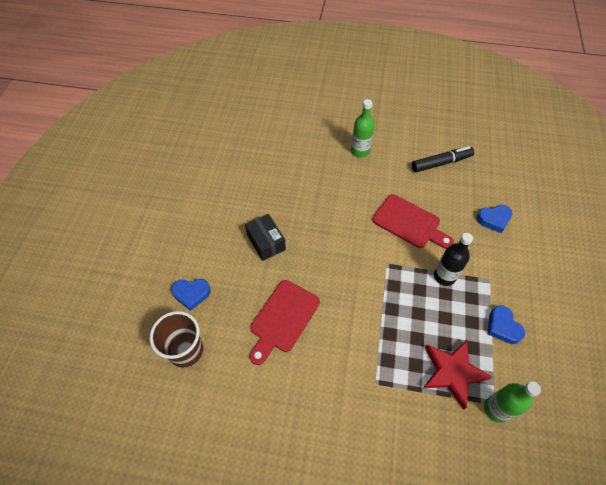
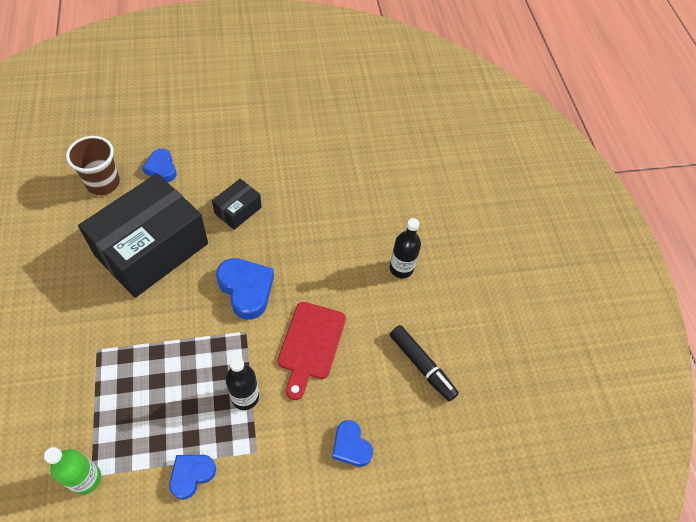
camera: 65 degrees right, 0 degrees up
(283, 319) = (152, 249): red cutting board -> black box
(348, 254) = (246, 290): none -> blue heart
(360, 151) = (401, 268): green bottle -> black bottle
(452, 372) = (122, 425): red star -> none

